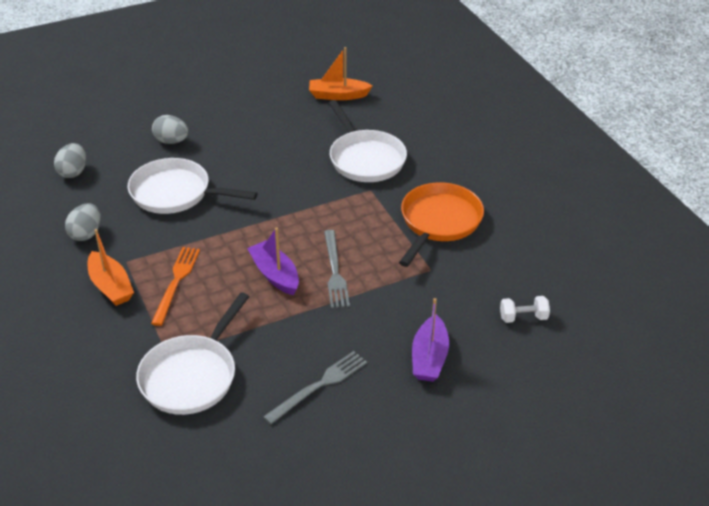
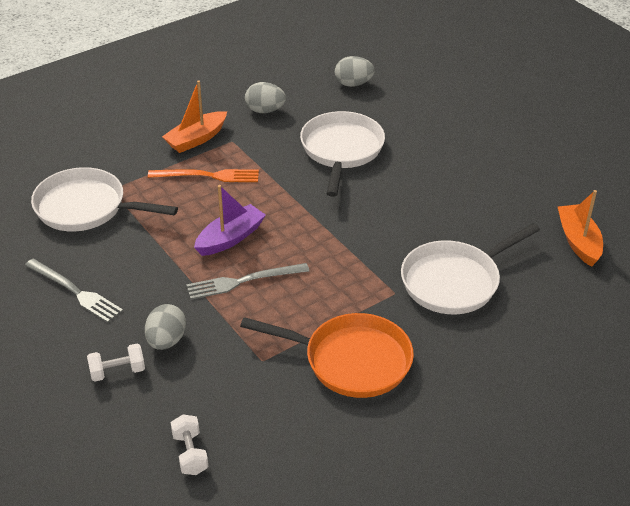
camera: 80 degrees right, 0 degrees up
(171, 141) = (427, 132): grey egg -> grey egg (166, 341)
(429, 358) = (117, 371): purple boat -> white dumbbell

